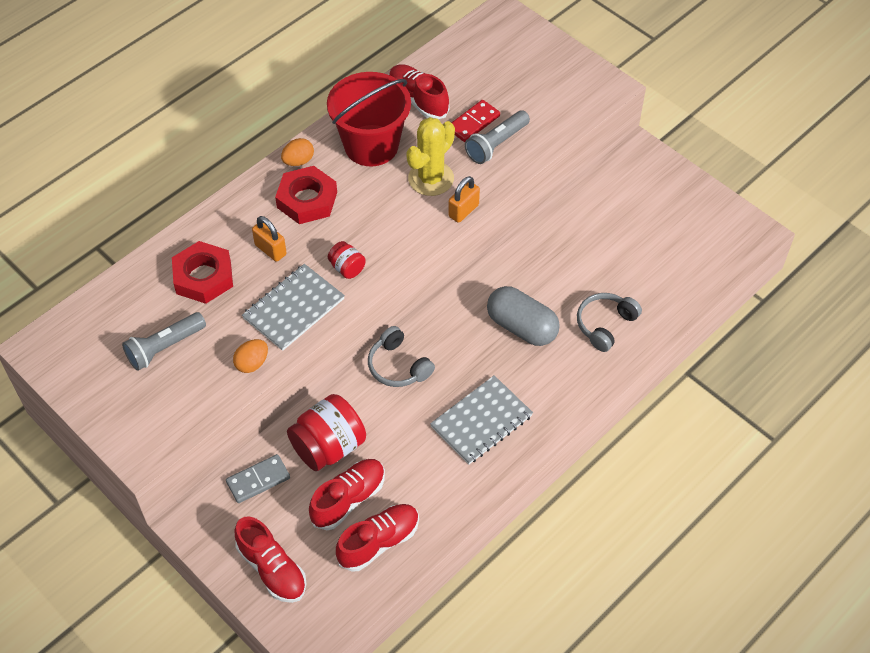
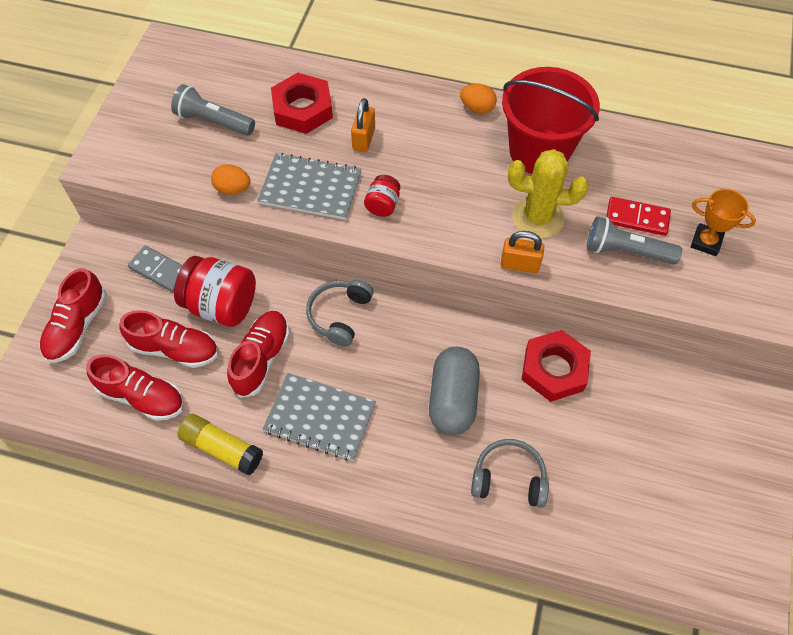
camera: 60 degrees right, 5 degrees up
(307, 200) = (438, 136): red nut -> red nut (554, 369)
(418, 100) = (625, 159): red shoe -> red shoe (261, 359)
(465, 501) = (222, 448): none -> yellow glue stick
(520, 97) = (706, 242): none -> orange trophy

